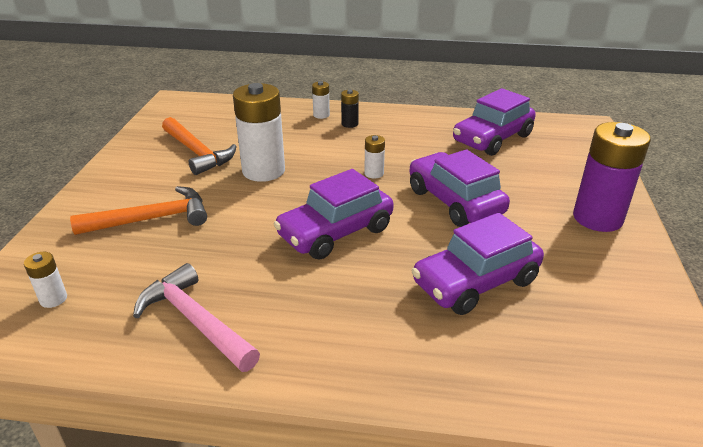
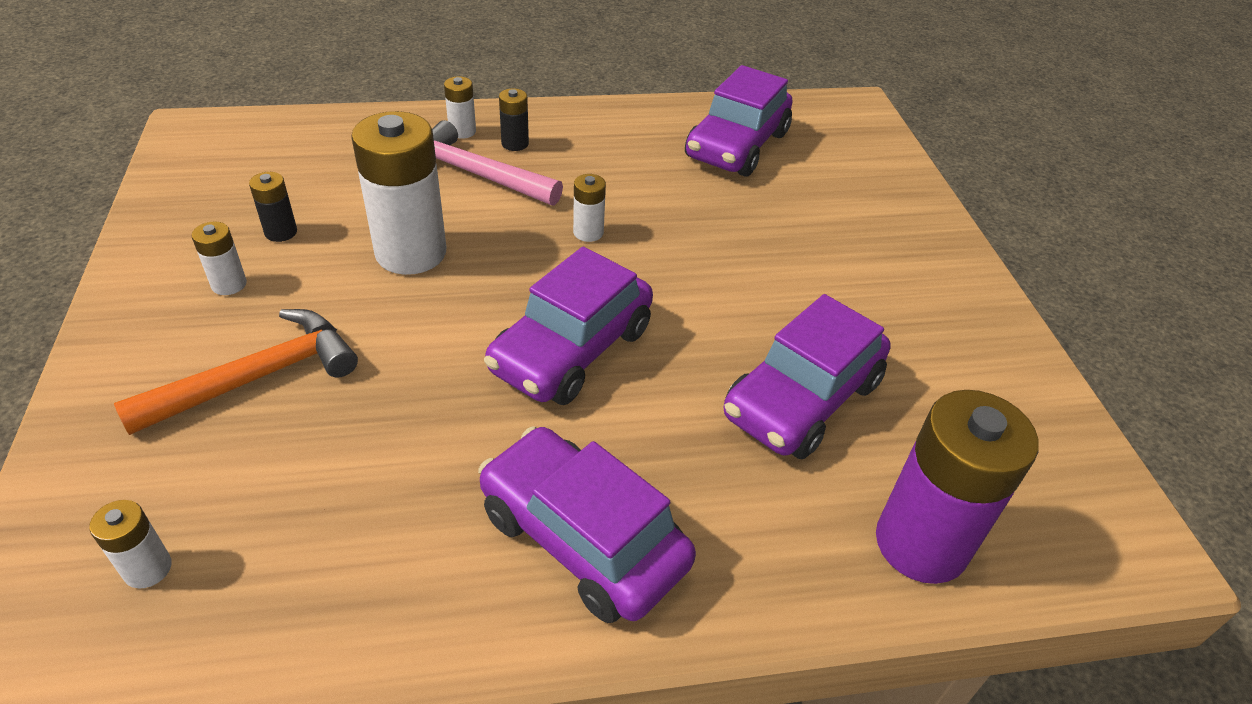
camera: 20 degrees left, 10 degrees up
(158, 173) = (229, 284): none -> white battery
(195, 321) = (416, 555): pink hammer -> pink hammer (475, 174)
(197, 152) = (281, 232): orange hammer -> black battery
(454, 201) = (724, 265): purple car -> purple car (582, 539)
(597, 218) = (921, 263): purple battery -> purple battery (921, 543)

